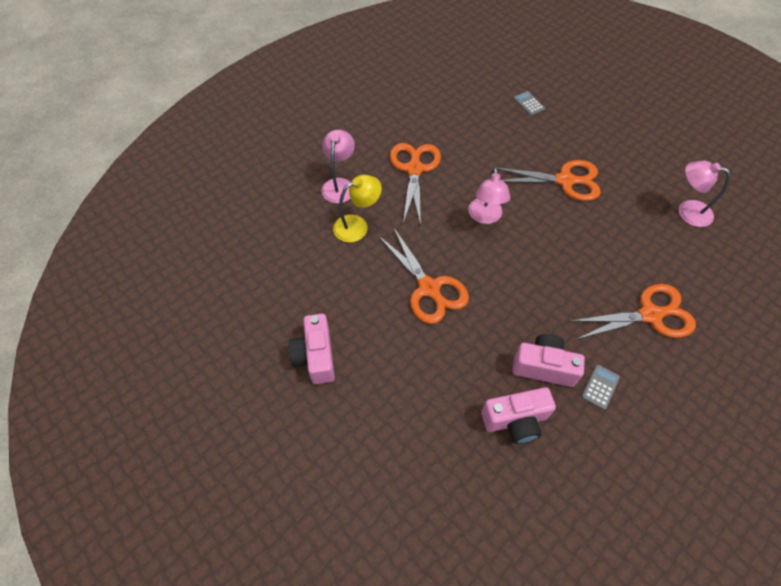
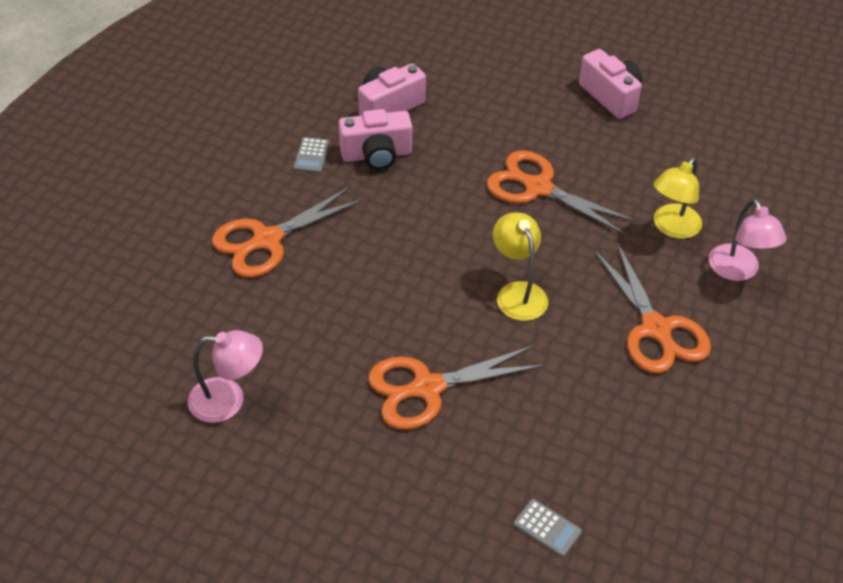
camera: 155 degrees right, 10 degrees down
(485, 217) = (517, 292): pink lamp -> yellow lamp

